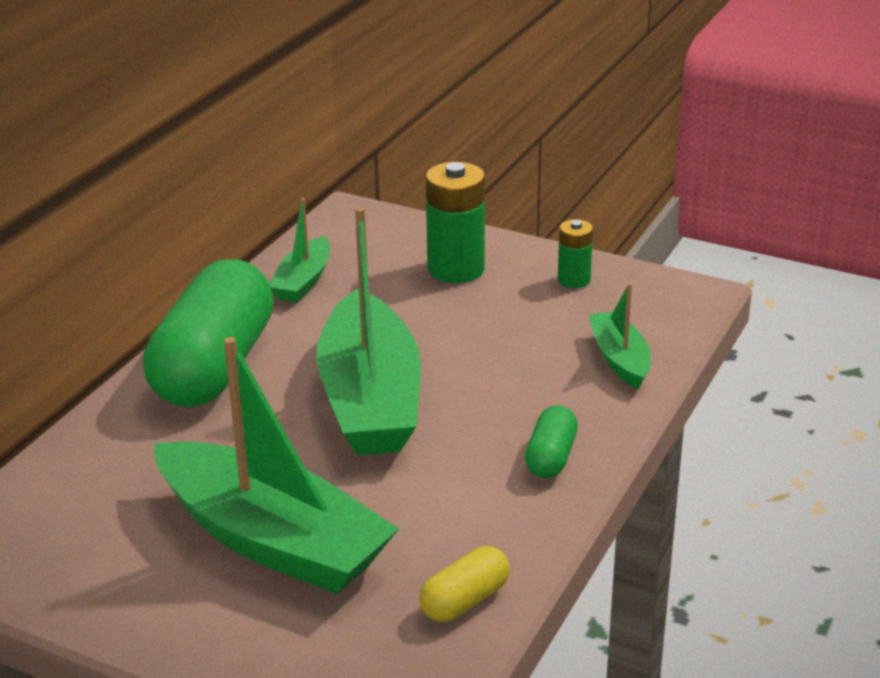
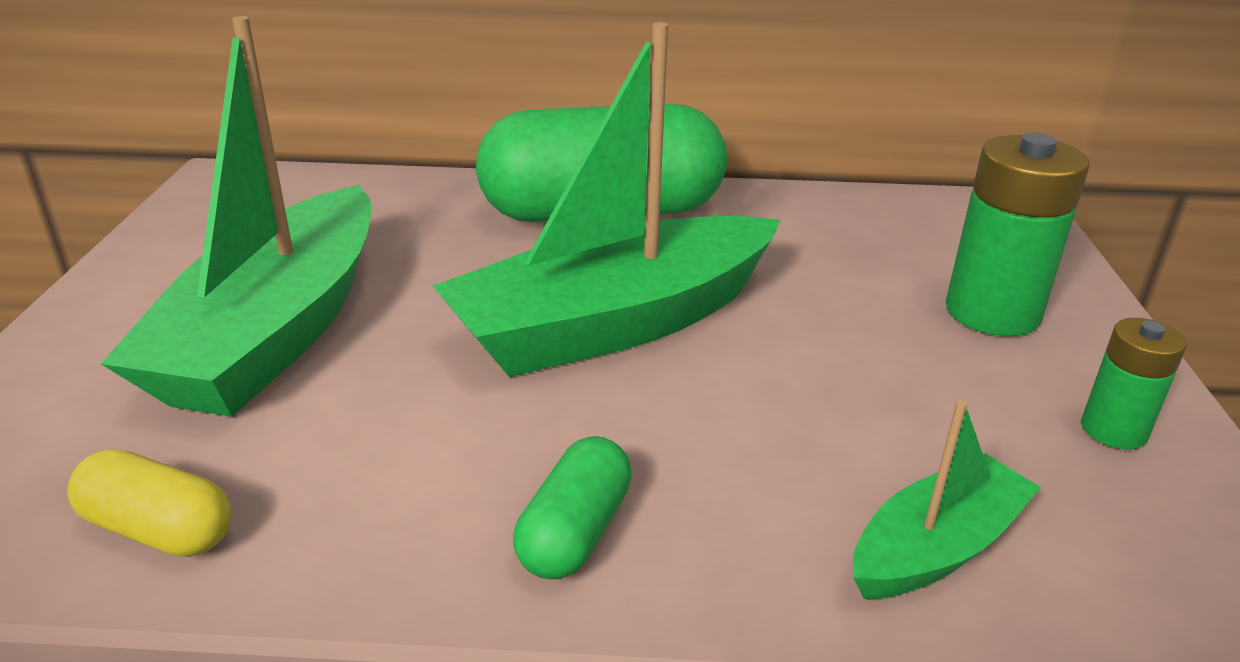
camera: 65 degrees right, 0 degrees up
(303, 281) = (826, 218): green boat -> none
(550, 457) = (575, 532): green capsule -> green capsule turned 60 degrees counterclockwise

